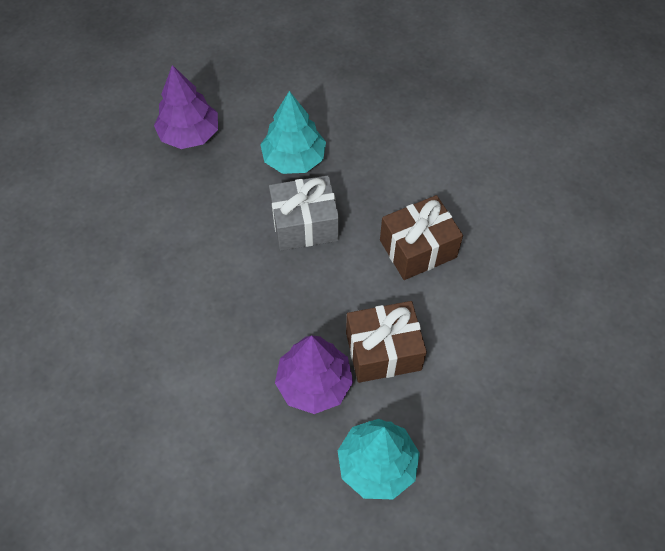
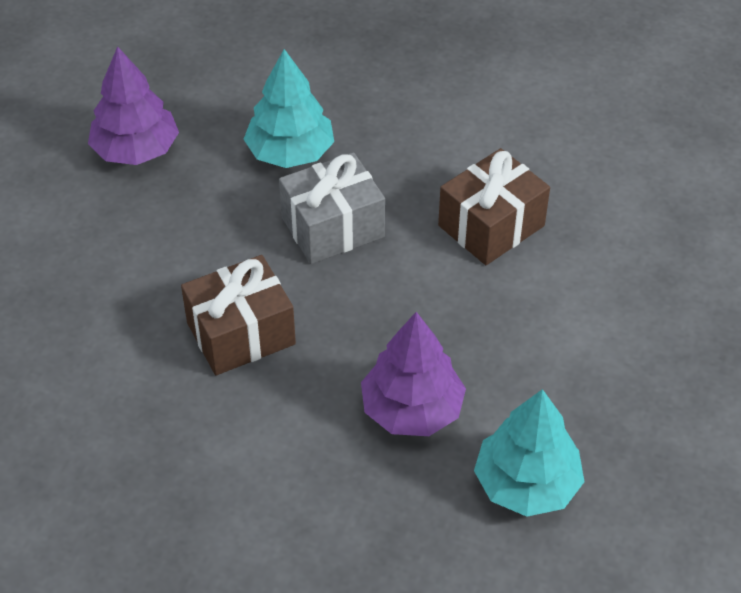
camera: 15 degrees left, 10 degrees down
(383, 351) = (488, 352): brown gift -> brown gift (241, 333)

